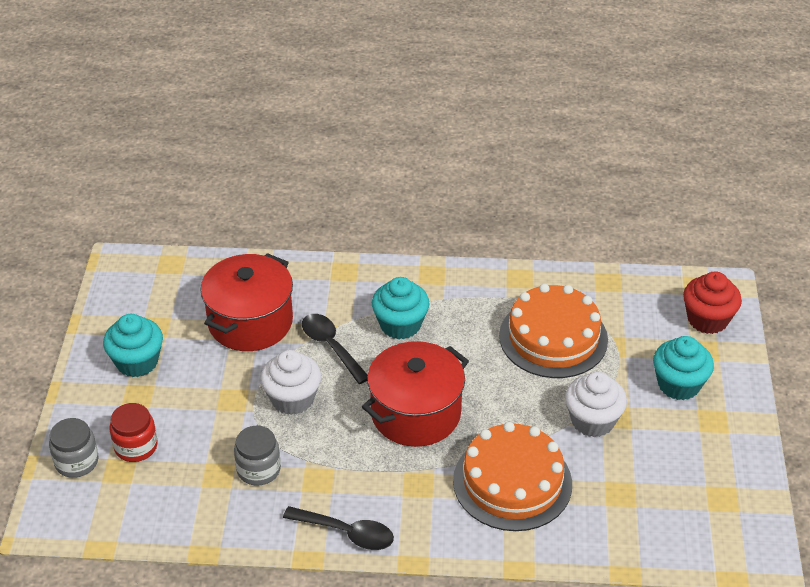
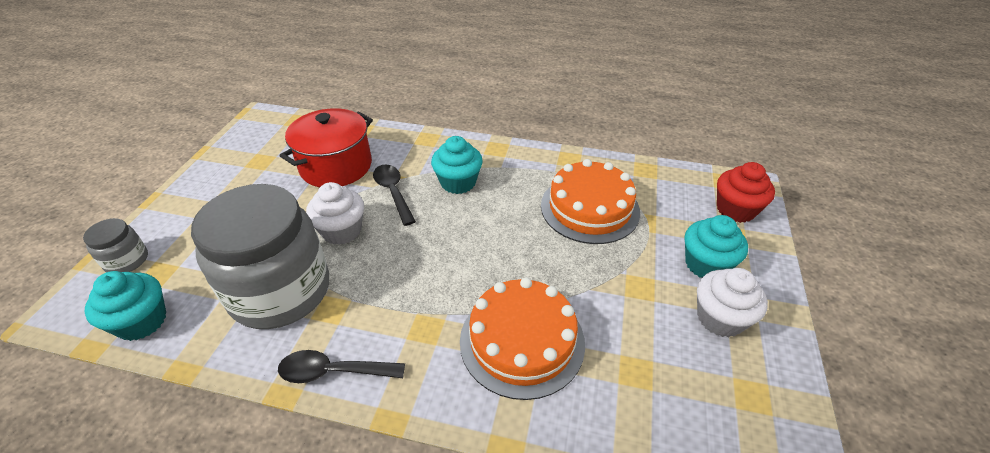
camera: 10 degrees right, 0 degrees up
(136, 446) = (185, 254): red jar -> none
(137, 362) = (230, 185): turquoise cupcake -> turquoise cupcake (142, 321)
(258, 469) = (280, 291): grey jar -> grey jar, size x2.32
(346, 533) = (334, 371): black spoon -> black spoon turned 150 degrees clockwise
(415, 413) = (446, 258): red pot -> none
(592, 421) = (616, 288): white cupcake -> white cupcake (720, 318)

